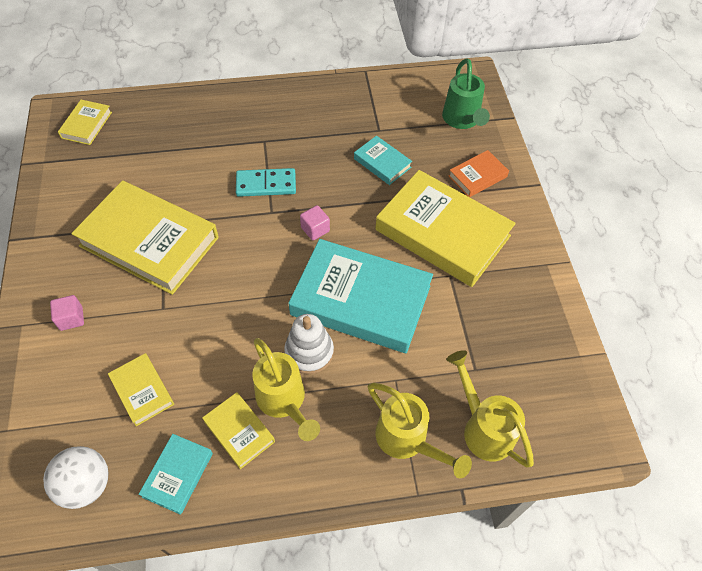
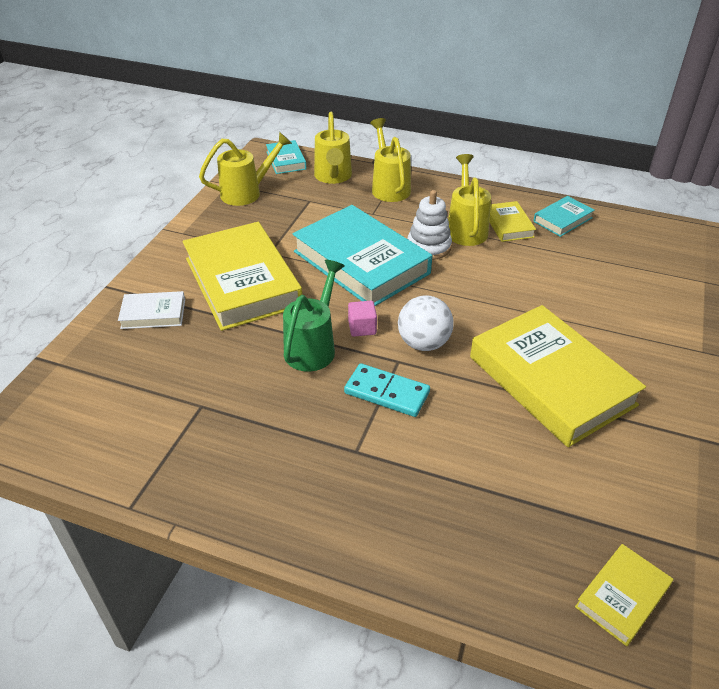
camera: 150 degrees left, 15 degrees down
(71, 318) = (647, 339): pink cube -> none
(86, 484) = (634, 235): white ball -> white ball (423, 343)
(142, 391) = (582, 268): yellow book -> none
(382, 163) = (236, 365): turquoise book -> turquoise book (286, 160)
(462, 120) = (94, 377): green watering can -> green watering can (313, 347)
(477, 176) = (153, 314): orange book -> white book
(547, 350) = (247, 193): none -> yellow watering can

